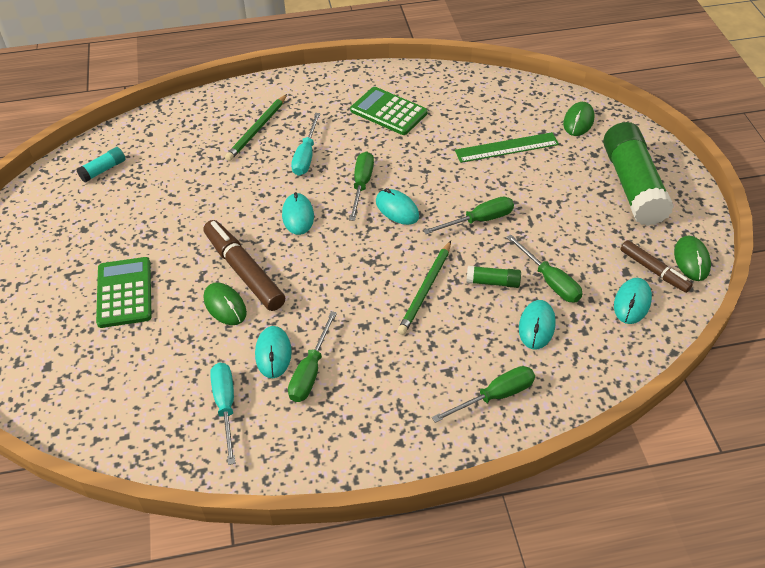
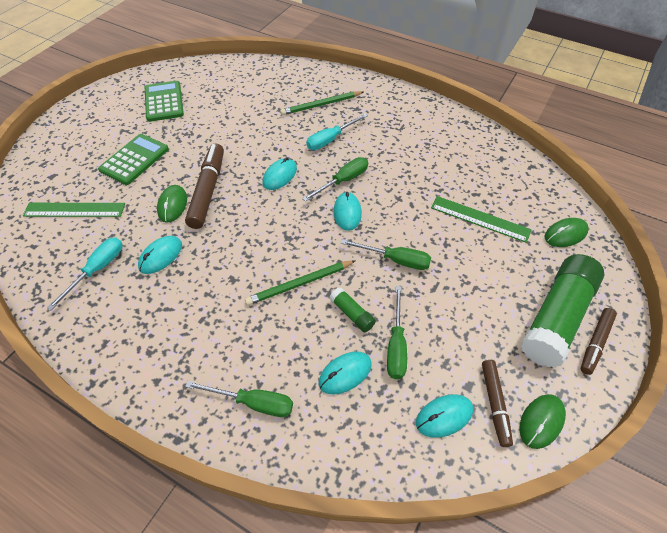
camera: 40 degrees right, 5 degrees up
(103, 170) = (210, 80): turquoise glue stick -> none
(123, 377) = (74, 210): none -> green ruler
(310, 371) = (166, 285): green screwdriver -> none
(388, 112) = (420, 141): green calculator -> green calculator (164, 102)
(672, 186) = (595, 343): none -> brown marker

